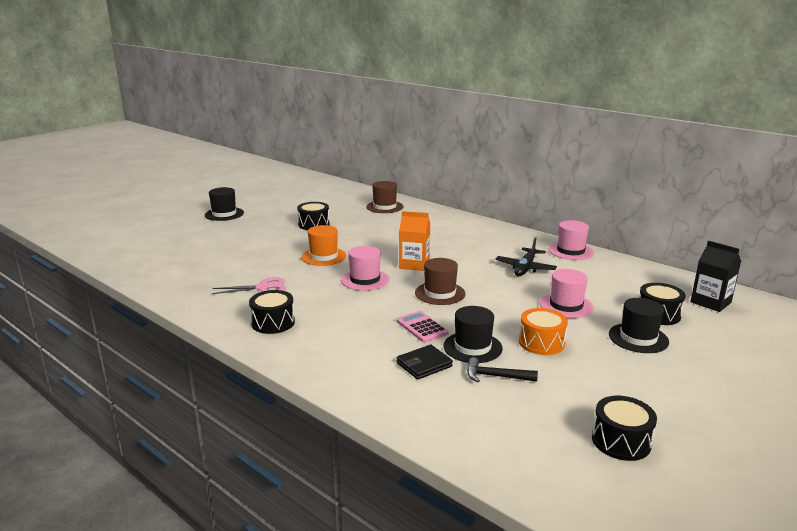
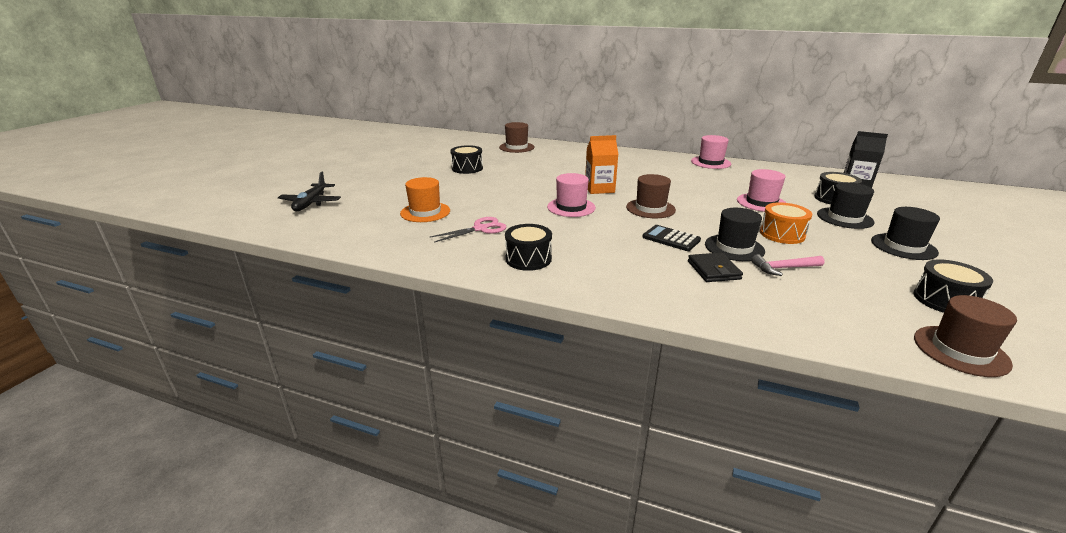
camera: 20 degrees left, 5 degrees up
(224, 214) = (364, 169): black hat -> black hat (903, 246)
(323, 256) = (508, 193): orange hat -> orange hat (425, 212)
(421, 327) = (671, 239): pink calculator -> black calculator
(424, 364) = (713, 270): black wallet -> black wallet turned 45 degrees counterclockwise
(495, 376) = (784, 268): black hammer -> pink hammer
(525, 268) = (693, 179): black plane -> black plane (311, 203)
(563, 487) = (960, 350): none -> brown hat

